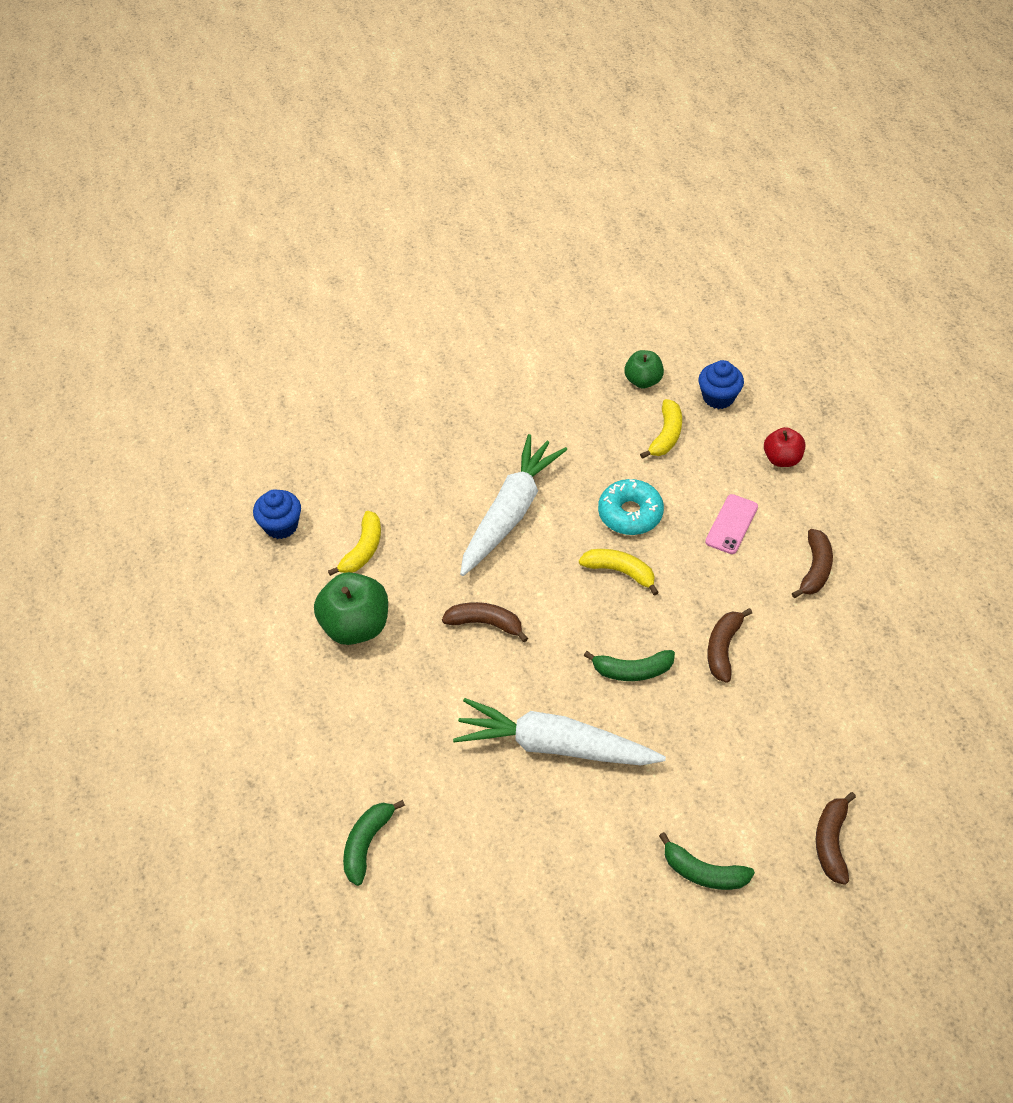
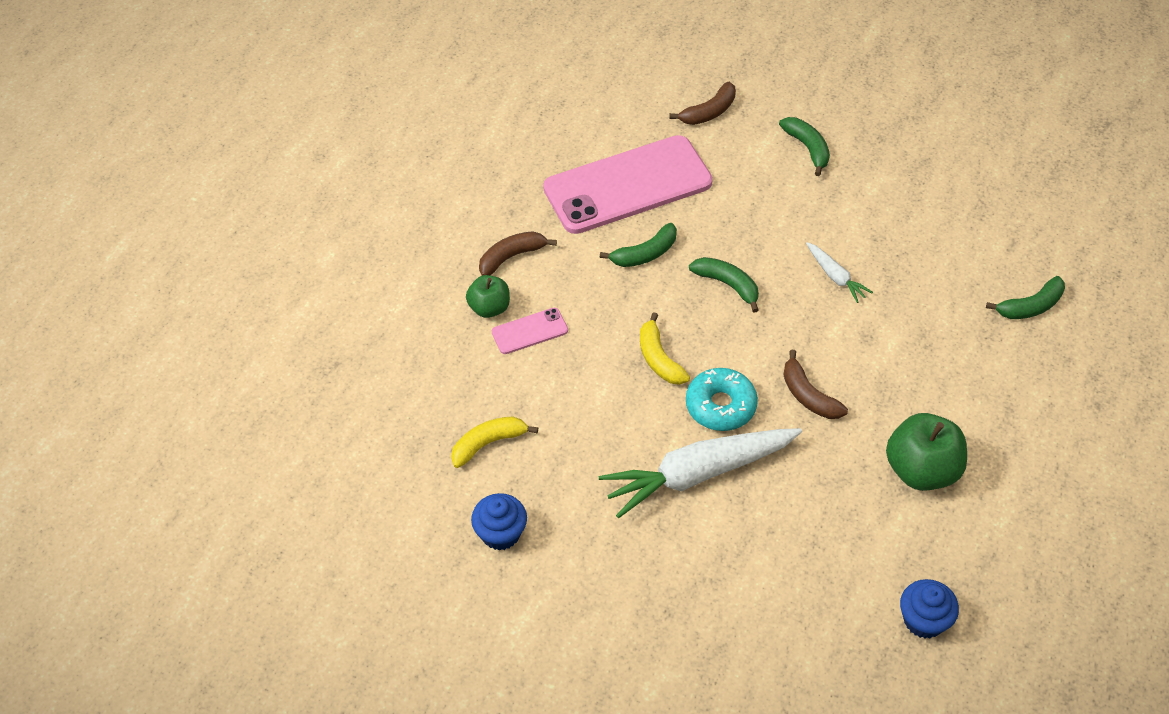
camera: 140 degrees left, 0 degrees up
(363, 550) = (862, 536): yellow banana -> none
(554, 745) = (835, 276): white carrot -> white carrot, size x0.46
(630, 513) = (598, 398): turquoise donut -> turquoise donut (720, 406)
(643, 381) = (443, 513): green apple -> green apple (489, 308)
(718, 397) = (401, 444): blue cupcake -> blue cupcake (500, 533)
(723, 648) = (645, 254): brown banana -> green banana
(782, 459) = (423, 351): red apple -> none
(808, 702) = (627, 185): none -> pink phone

